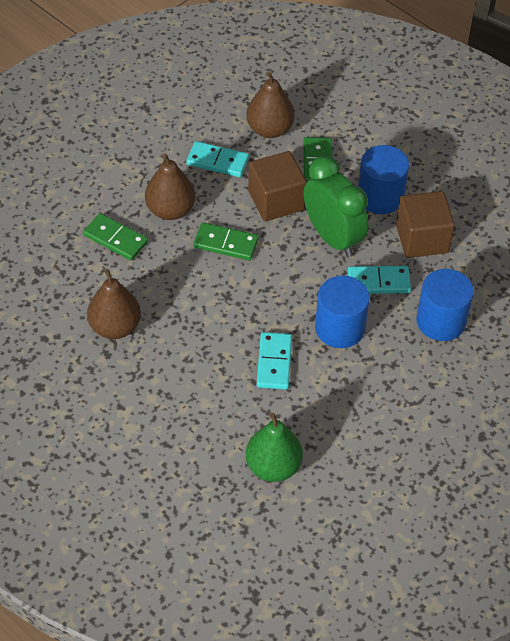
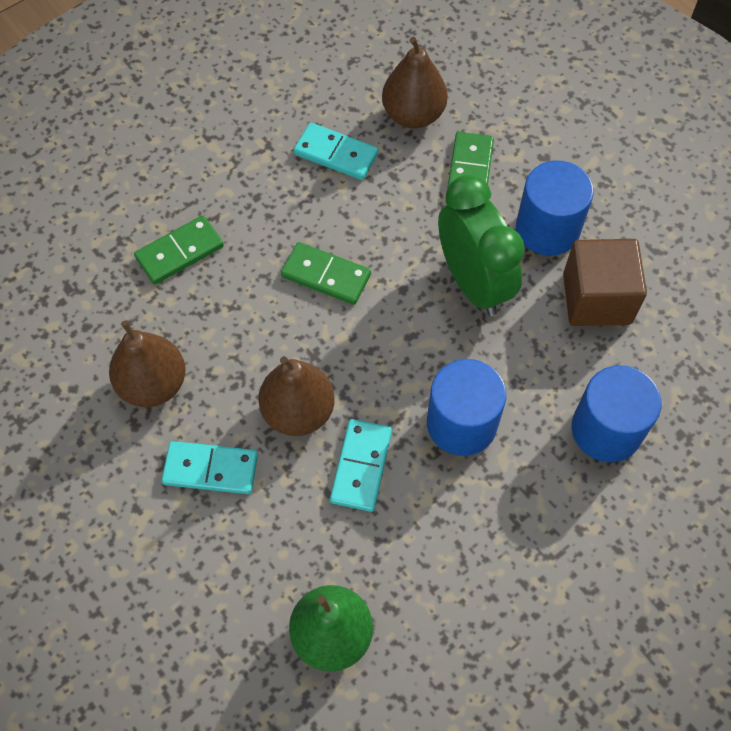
camera: 10 degrees right, 10 degrees up
(115, 239) = (180, 252): green domino -> green domino turned 75 degrees counterclockwise
(170, 210) = (260, 218): brown pear -> brown pear (298, 412)
(276, 200) = (404, 219): brown cube -> none
(378, 282) = (526, 358): turquoise domino -> turquoise domino (210, 469)

